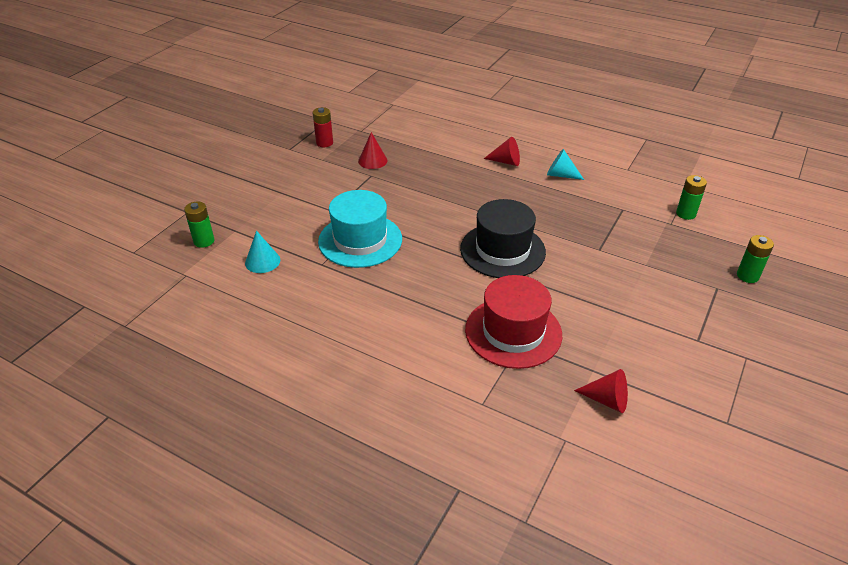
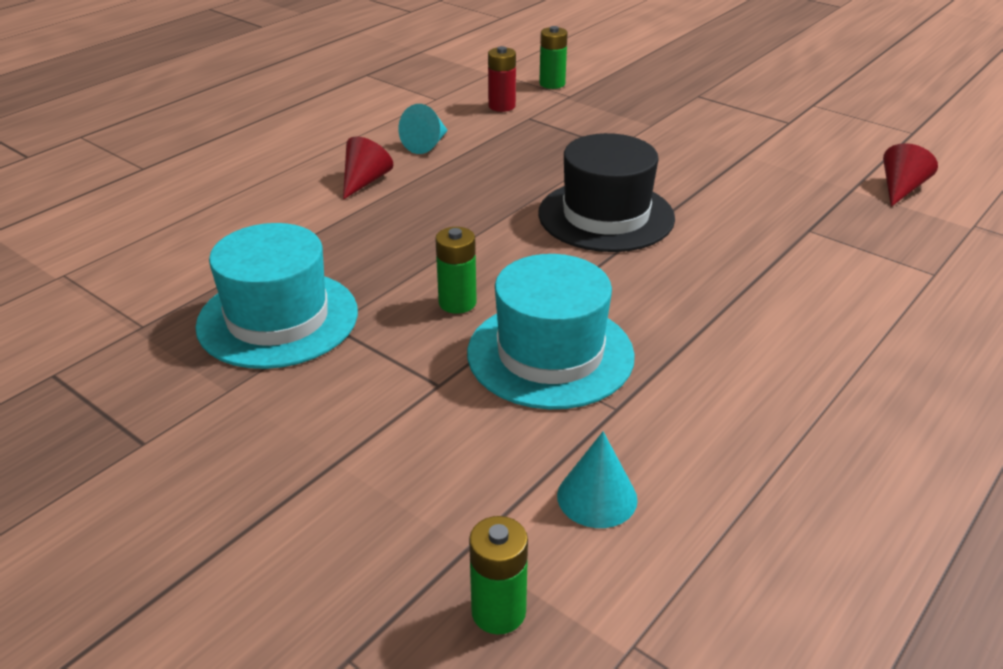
camera: 80 degrees left, 5 degrees down
(324, 143) = (157, 382): red battery -> red battery (502, 106)
(372, 161) = (278, 319): red cone -> turquoise hat
(513, 332) = (790, 232): red hat -> none
(747, 276) = (678, 77): green battery -> green battery (457, 303)

